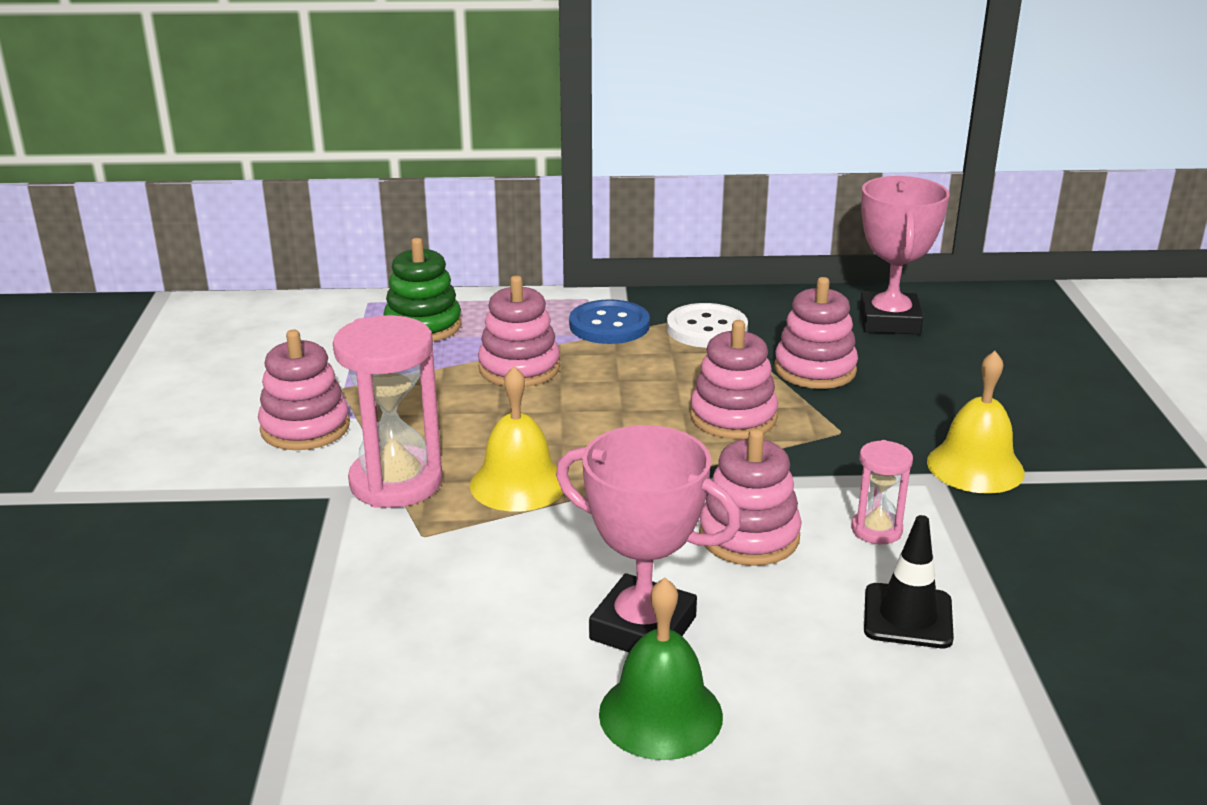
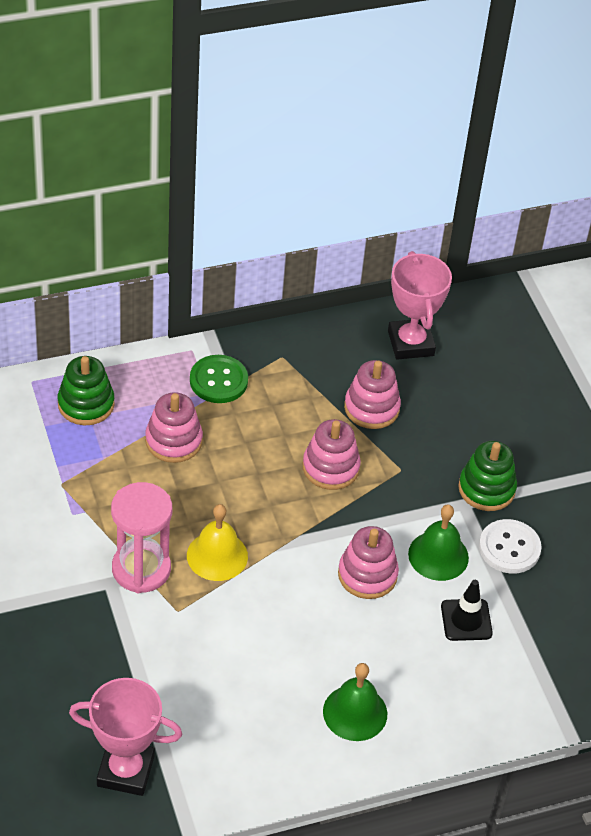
camera: 20 degrees left, 20 degrees up
(305, 428) = (57, 529): pink stacking toy -> none
(609, 325) = (218, 381): blue button -> green button
(643, 628) = (328, 657): pink trophy -> pink trophy (125, 771)
(706, 329) = (288, 373): white button -> white button (509, 548)
(876, 530) = (438, 555): pink hourglass -> green bell
(975, 467) = (486, 489): yellow bell -> green stacking toy

